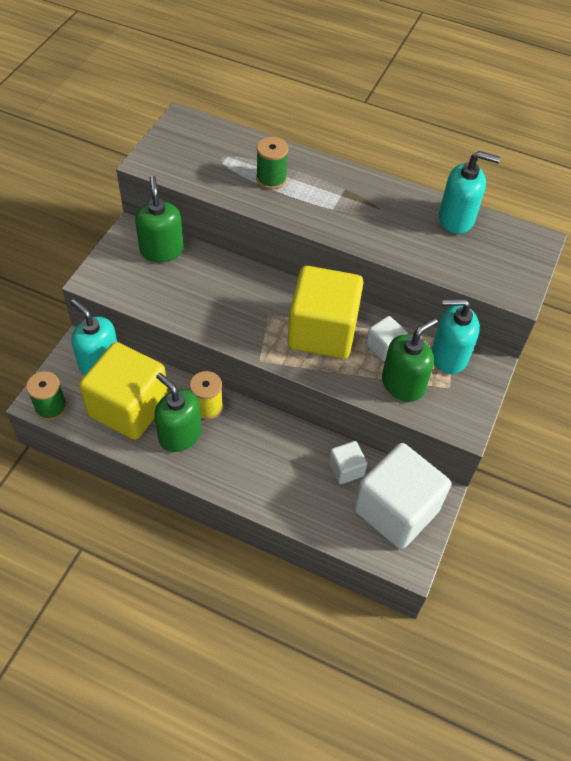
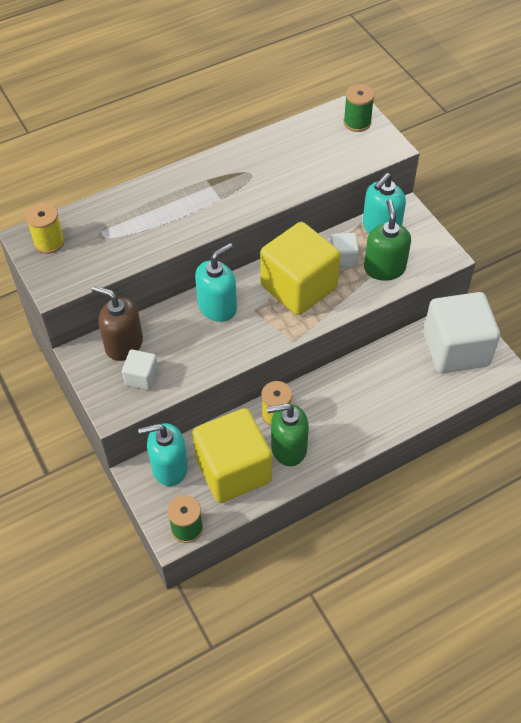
camera: 50 degrees left, 0 degrees up
(162, 250) = (123, 344): green soap dispenser -> brown soap dispenser
(188, 134) = (49, 242): none -> yellow spool
(271, 179) = (153, 217): green spool -> green spool (357, 122)
(346, 469) = (401, 358): white cube -> white cube (141, 377)
(456, 219) = (295, 136): turquoise soap dispenser -> turquoise soap dispenser (217, 307)

